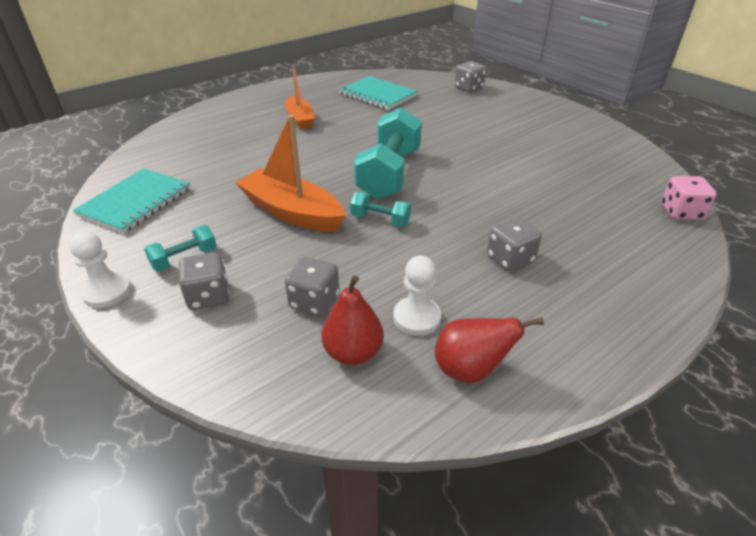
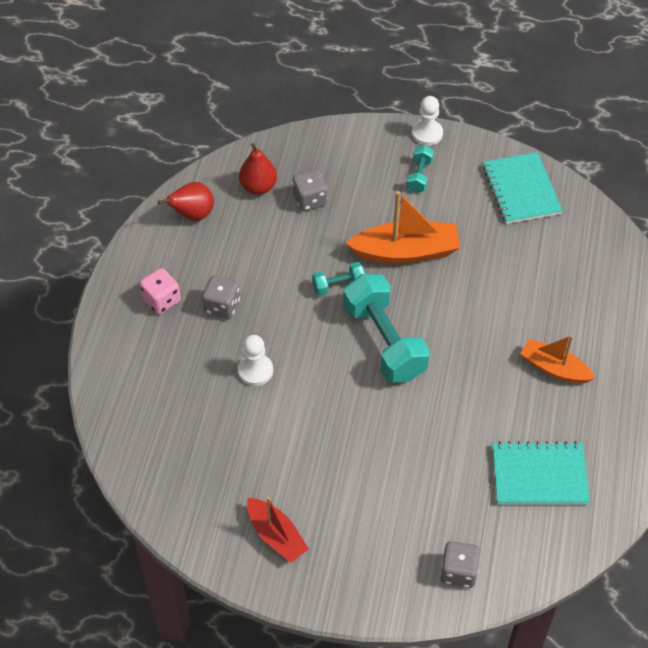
camera: 140 degrees right, 15 degrees up
(209, 296) = (370, 166): grey dice -> none
(416, 317) = (244, 226): white pawn -> white pawn (255, 371)
(571, 132) = (276, 536): none -> red boat
(680, 212) = (122, 447): pink dice -> pink dice (161, 300)

